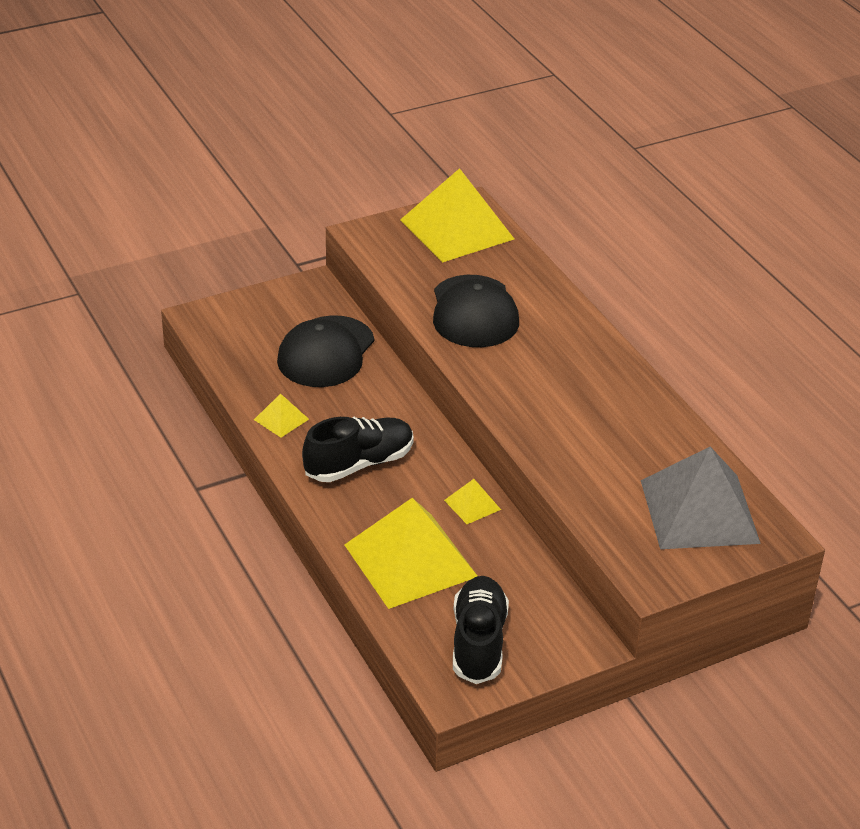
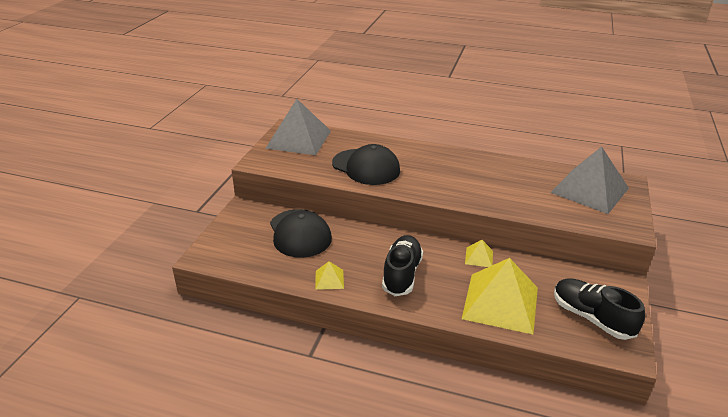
camera: 45 degrees left, 5 degrees down
(457, 229) = (299, 139): yellow pyramid -> grey pyramid

